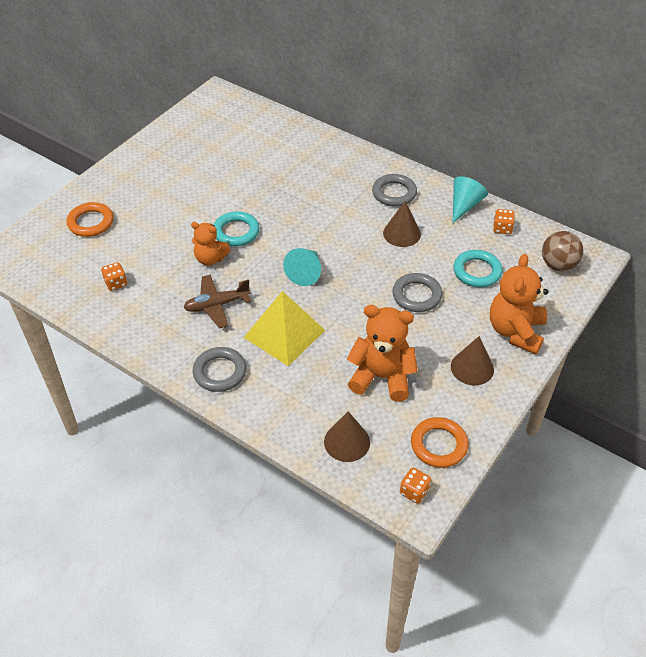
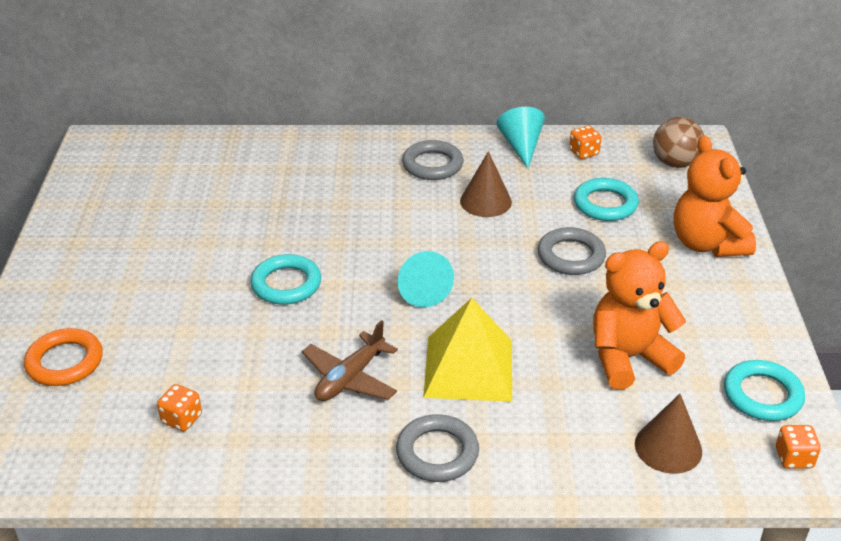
camera: 35 degrees left, 10 degrees down
(210, 259) = (284, 329): orange teddy bear -> none
(439, 445) = (762, 395): orange ring -> turquoise ring
(472, 368) = (706, 300): brown cone -> none

